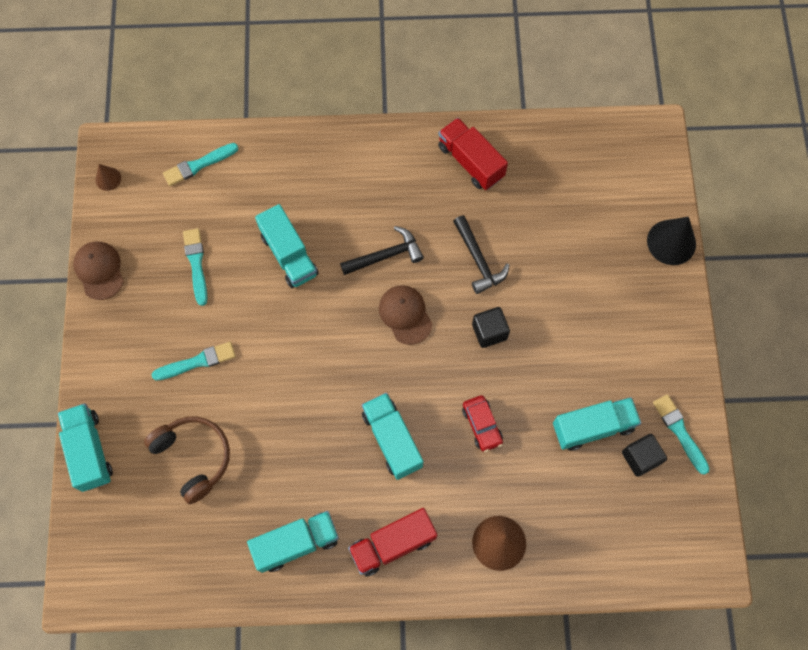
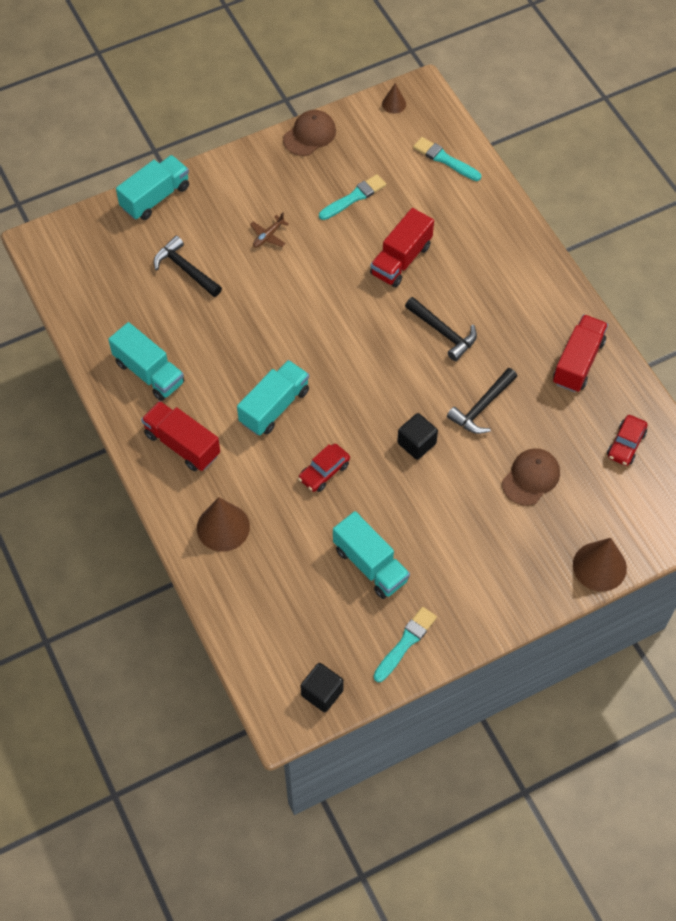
camera: 65 degrees right, 10 degrees down
(194, 457) = (186, 269): brown headphones -> black hammer
(197, 362) = (268, 236): turquoise brush -> brown plane
(289, 255) = (401, 260): turquoise truck -> red truck
(405, 315) = (395, 370): brown cap -> brown cap (531, 478)
(567, 165) = (626, 444): none -> red car
(640, 458) = (361, 617): black cube -> black cube (322, 693)
(671, 242) = (599, 566): black cone -> brown cone

